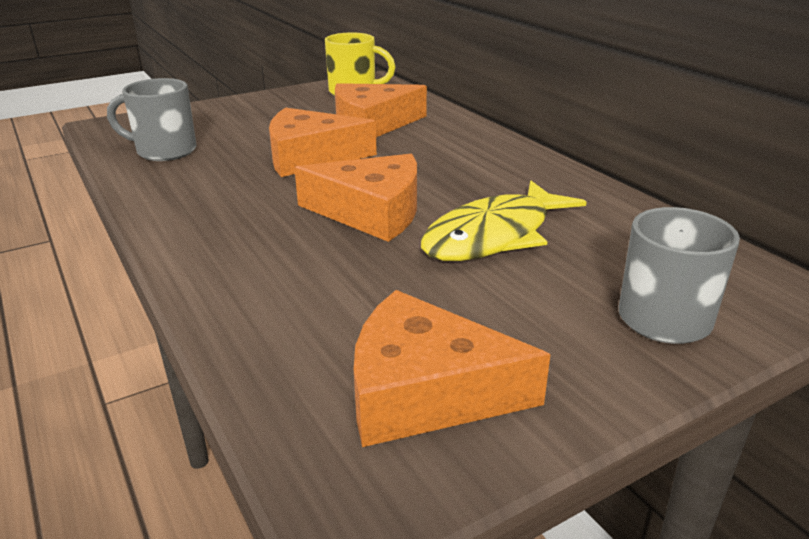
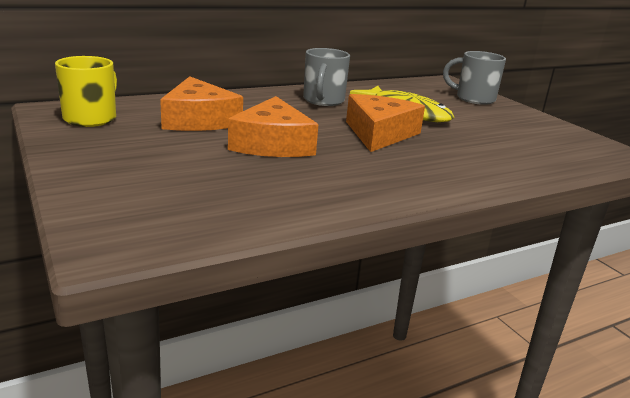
camera: 90 degrees left, 5 degrees down
(164, 151) = (234, 202): grey mug -> grey mug (323, 101)
(425, 391) = (554, 139): orange cheese -> none

